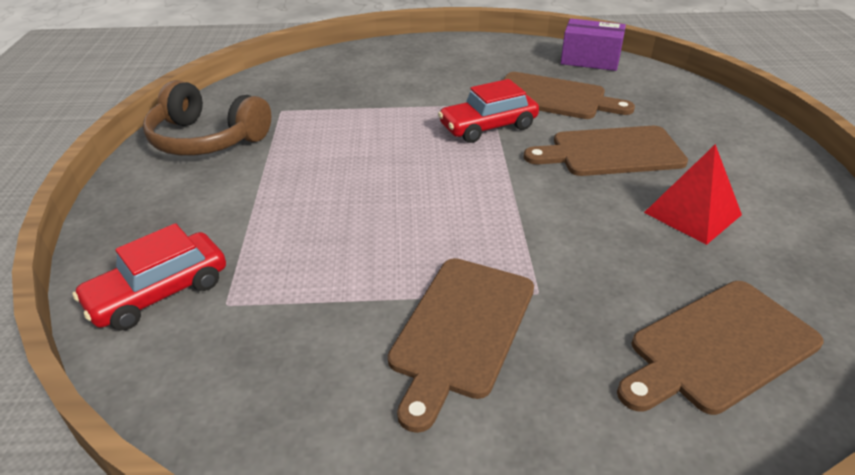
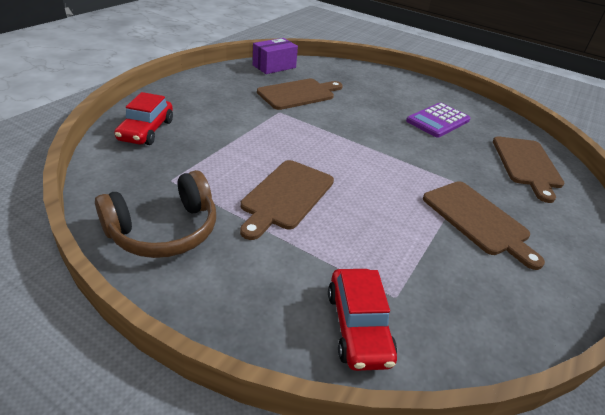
camera: 60 degrees left, 0 degrees up
(488, 127) = (303, 124): red car -> red car (146, 130)
(611, 152) = (370, 110): brown cutting board -> brown cutting board (286, 196)
(692, 213) = (438, 121): red pyramid -> purple calculator

